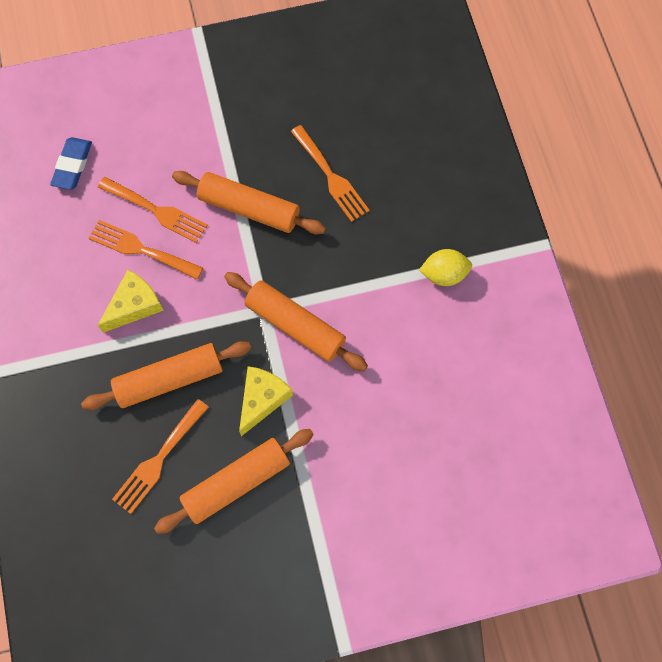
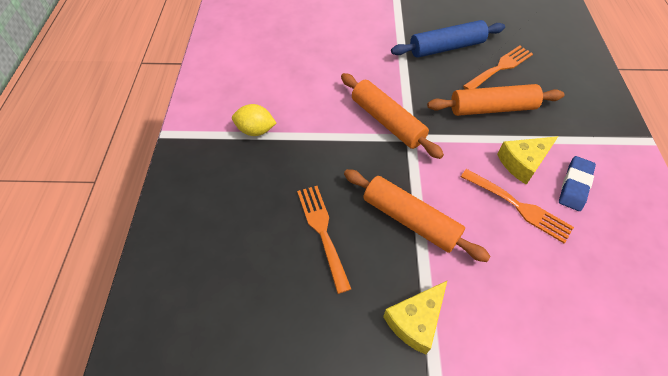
camera: 165 degrees left, 15 degrees down
(72, 165) = (603, 312): blue eraser -> blue eraser (575, 185)
(157, 211) = (504, 239): orange fork -> none
(236, 482) = (446, 48): orange rolling pin -> blue rolling pin
(262, 399) = (422, 84): yellow cheese -> yellow cheese (415, 320)

